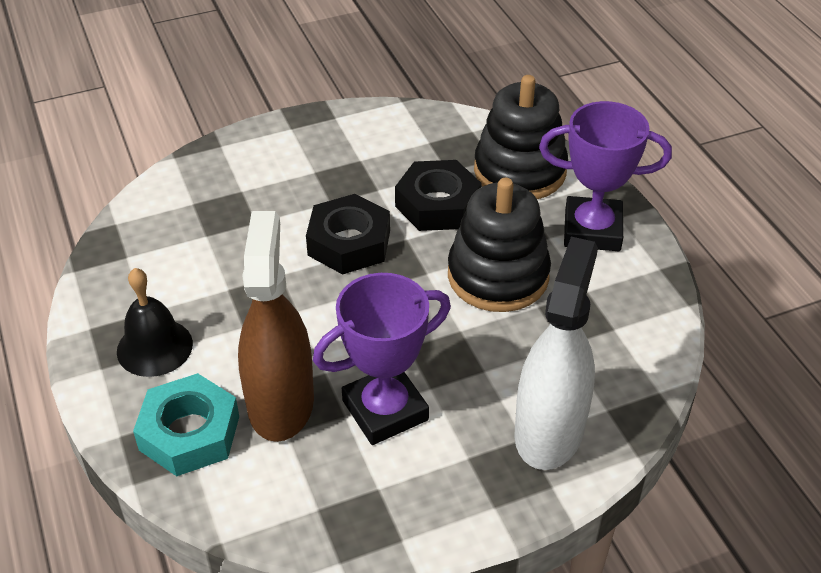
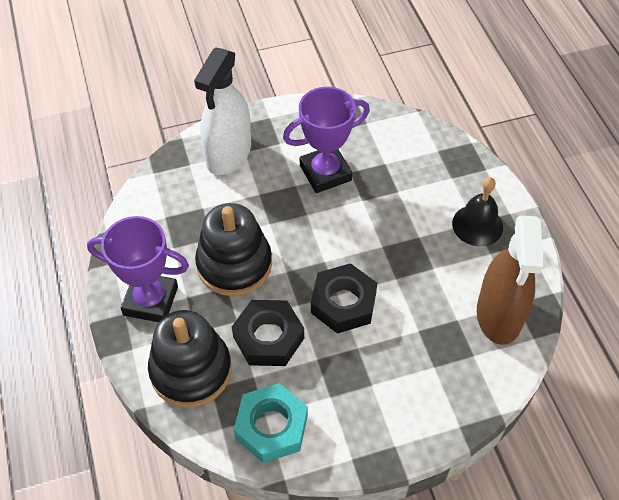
camera: 175 degrees left, 10 degrees up
(189, 433) = (444, 167): turquoise nut -> turquoise nut (271, 427)
(281, 403) = (390, 181): brown spray bottle -> brown spray bottle (499, 315)

